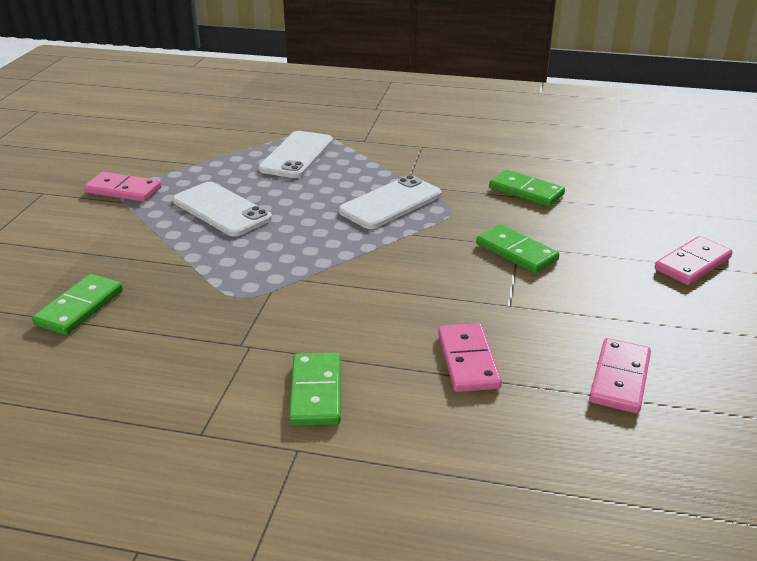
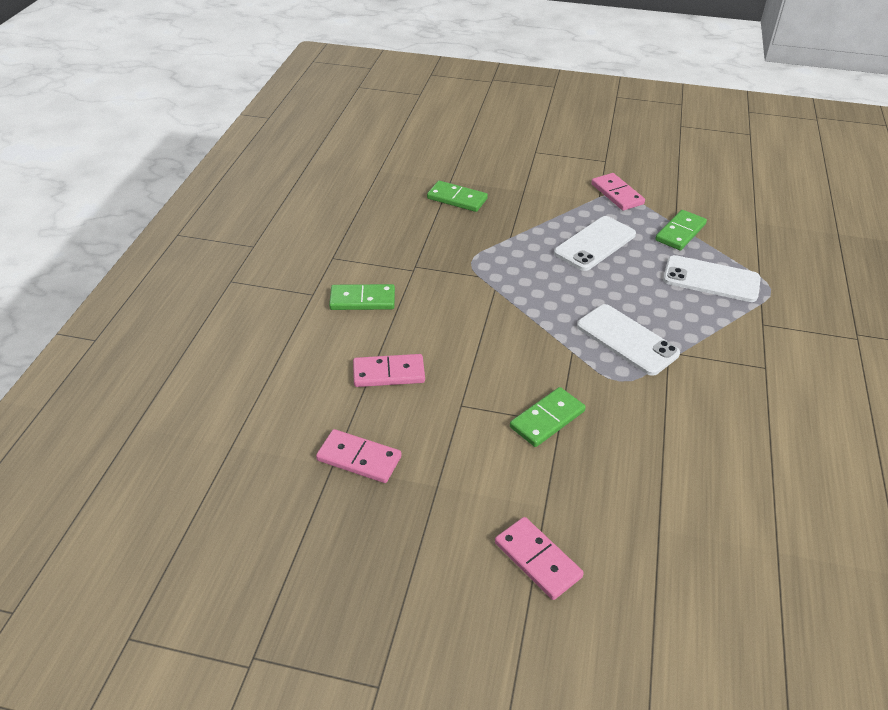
camera: 90 degrees right, 10 degrees up
(123, 190) = (617, 194): pink domino -> pink domino turned 45 degrees counterclockwise
(526, 191) = (675, 442): green domino -> green domino (680, 232)

